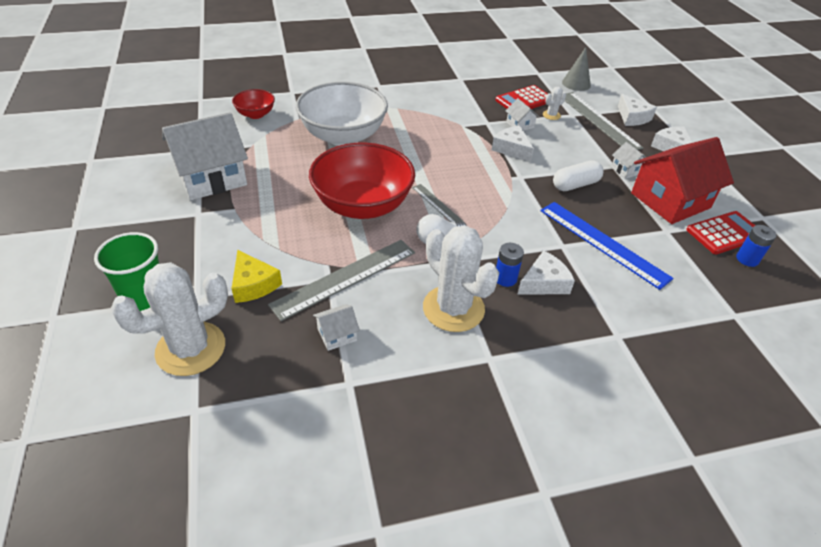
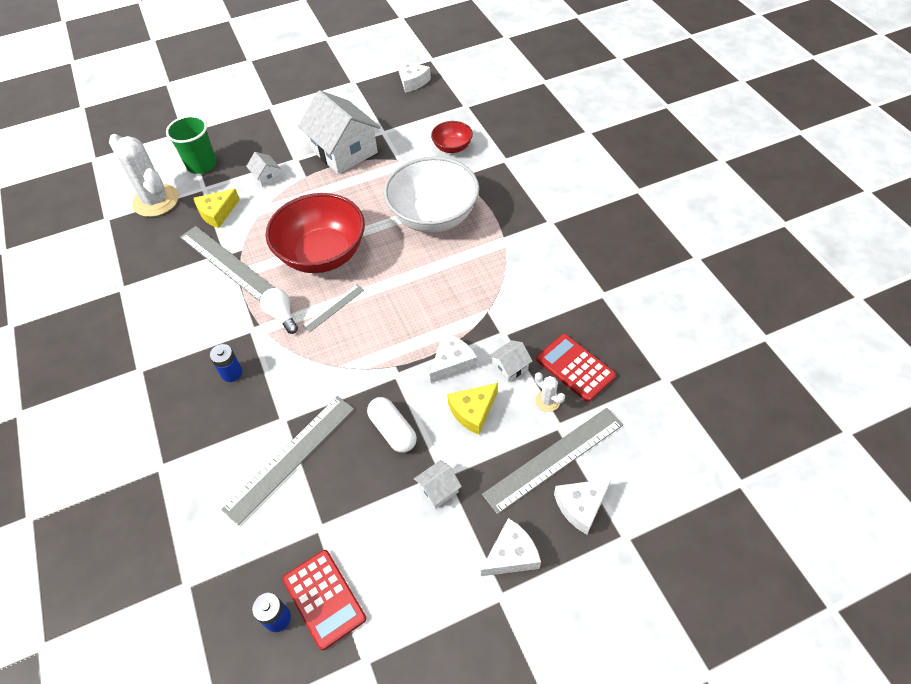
camera: 85 degrees right, 10 degrees up
(337, 335) = (166, 271): white house -> white house (266, 177)
(453, 308) = (193, 339): white cactus -> none
(544, 283) = (227, 404): white cheese -> white cheese (412, 81)
(558, 146) = (473, 411): none -> yellow cheese
(576, 83) = (655, 430): grey cone -> none
(602, 243) = (290, 457): blue ruler -> grey ruler
(670, 200) = (381, 538): red house -> none

